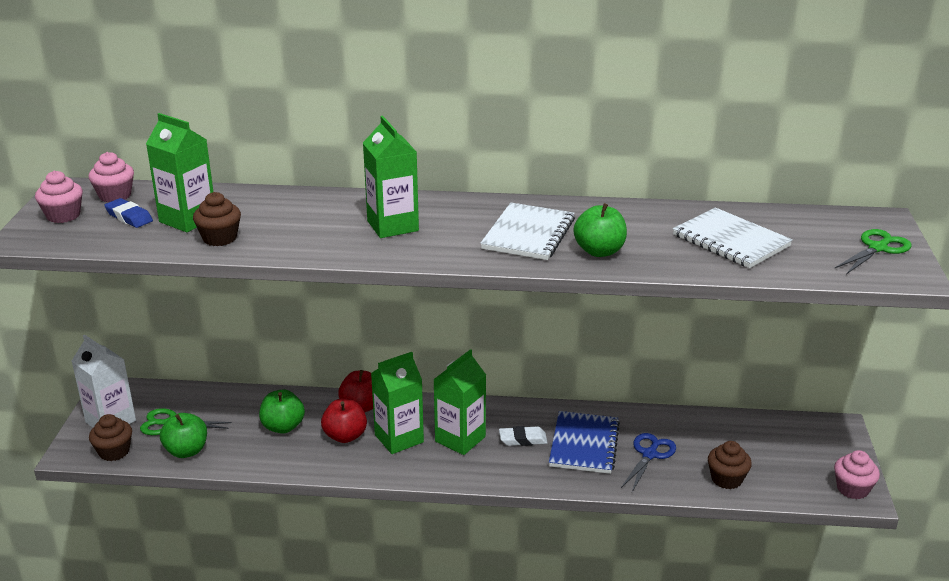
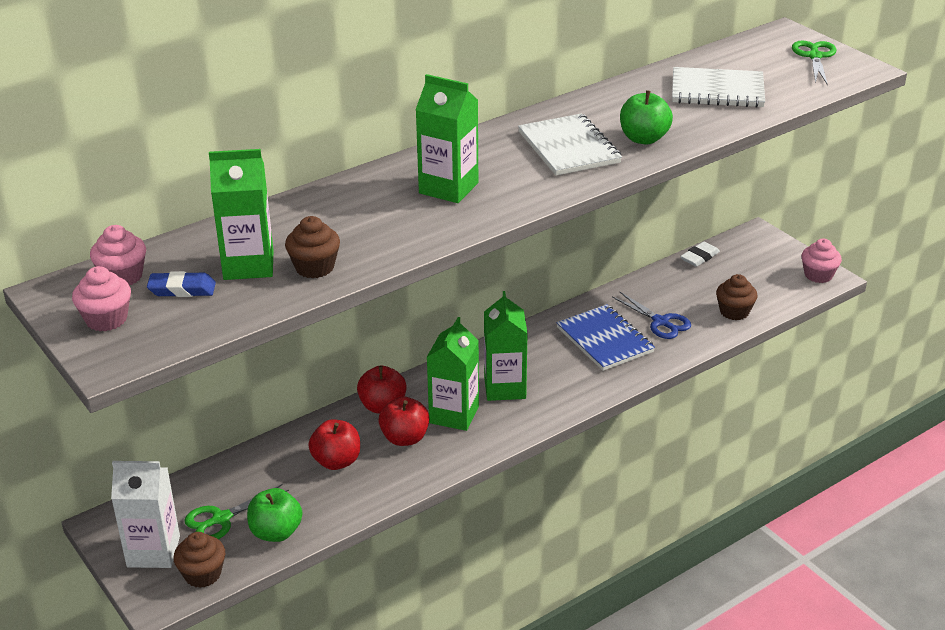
camera: 40 degrees left, 5 degrees up
(283, 427) = (336, 461): green apple -> red apple
(523, 439) = (554, 361): white eraser -> white eraser (699, 257)
(649, 454) = (660, 322): blue scissors -> blue scissors turned 150 degrees clockwise

